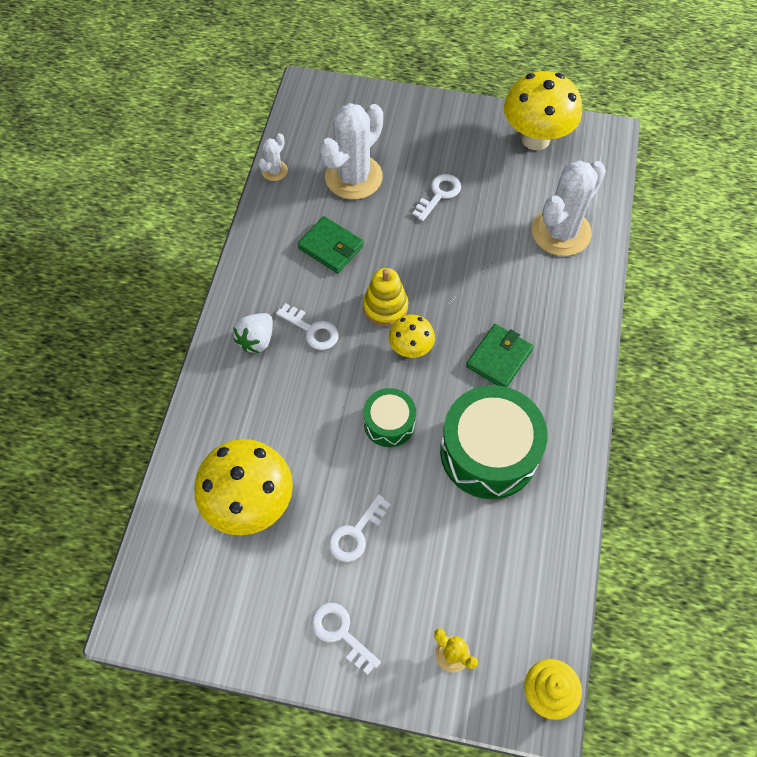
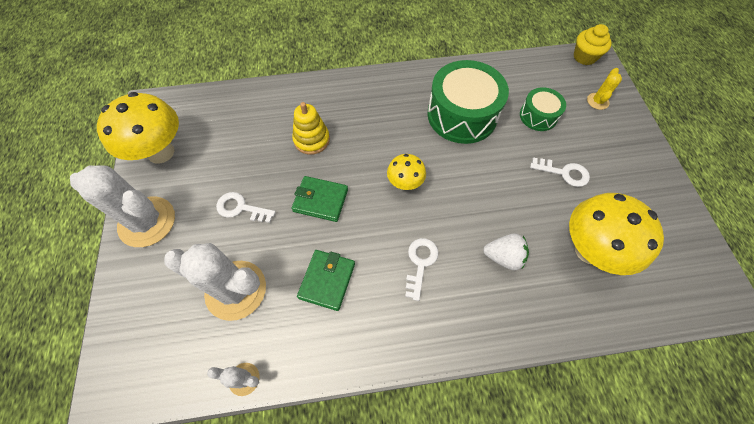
camera: 110 degrees left, 0 degrees up
(257, 340) = (451, 307): white strawberry -> white strawberry (503, 257)
(341, 633) = (630, 160): white key -> none
(385, 307) = (374, 213): yellow stacking toy -> yellow stacking toy (311, 140)
(389, 423) = (473, 178): green drum -> green drum (538, 116)
(499, 358) = (387, 126): green wallet -> green wallet (320, 200)
(561, 232) = (259, 115): white cactus -> white cactus (147, 222)

